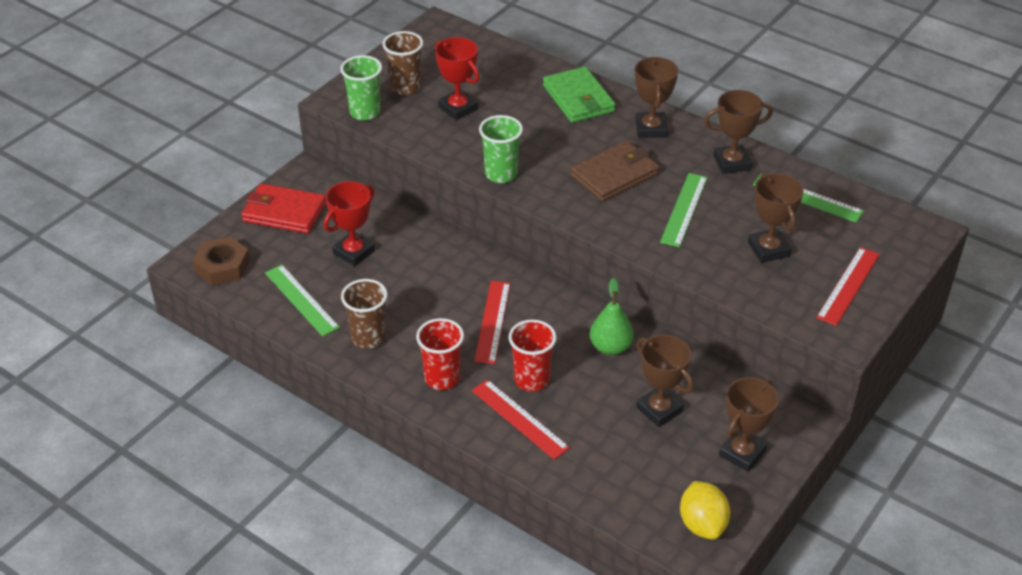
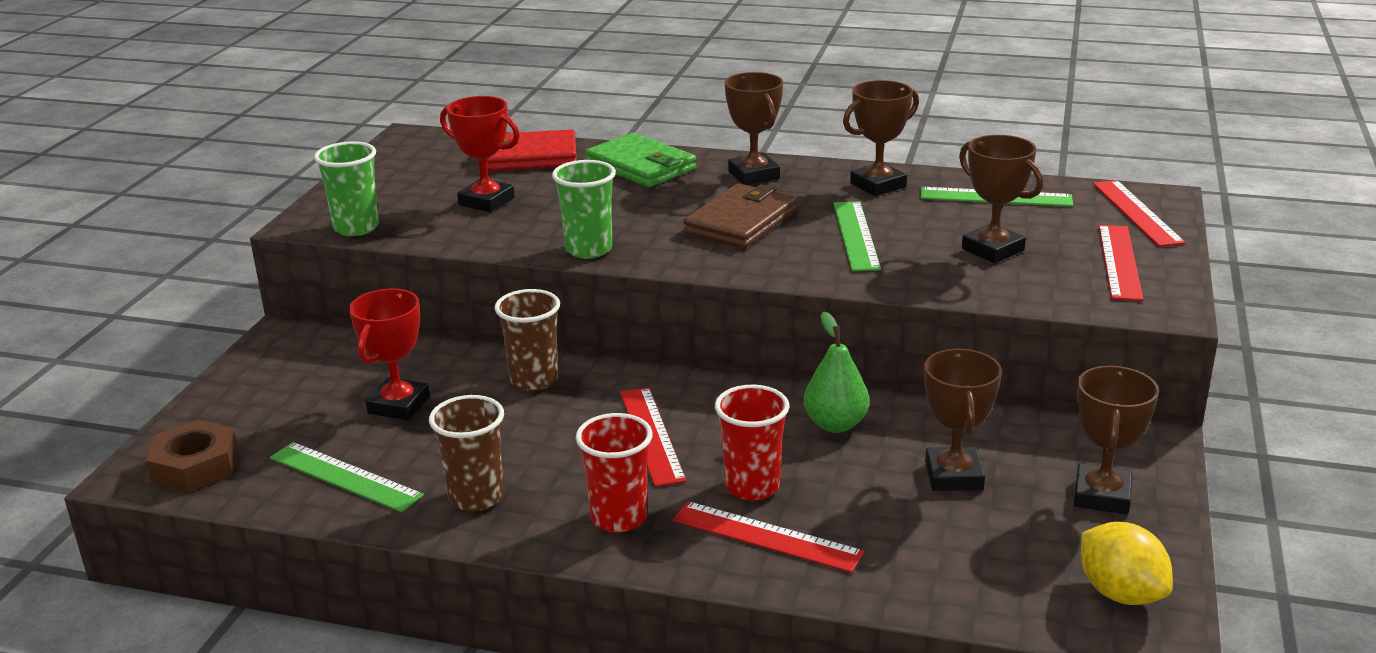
camera: 20 degrees left, 15 degrees down
(284, 212) = (267, 384): red wallet -> red wallet (529, 157)
(405, 87) = (400, 196): brown cup -> brown cup (534, 380)
(659, 409) = (953, 476): brown trophy -> brown trophy turned 60 degrees clockwise
(898, 241) = (1136, 212): none -> red ruler

